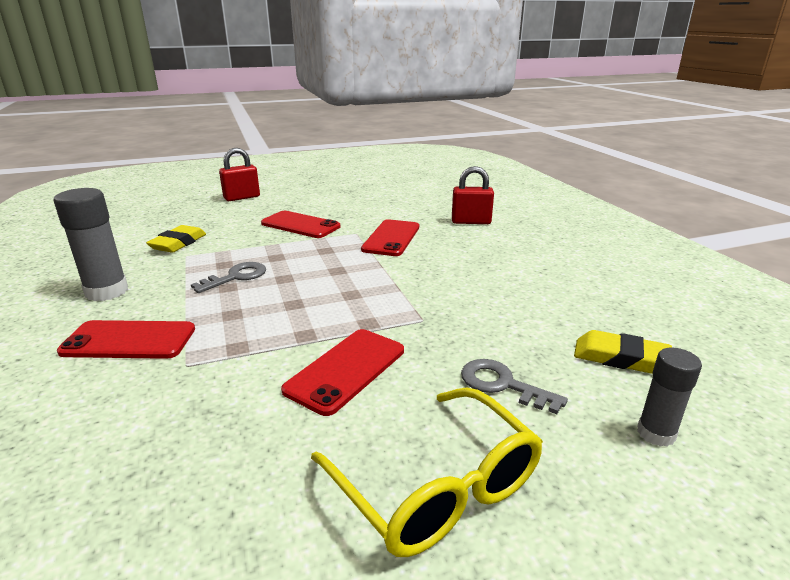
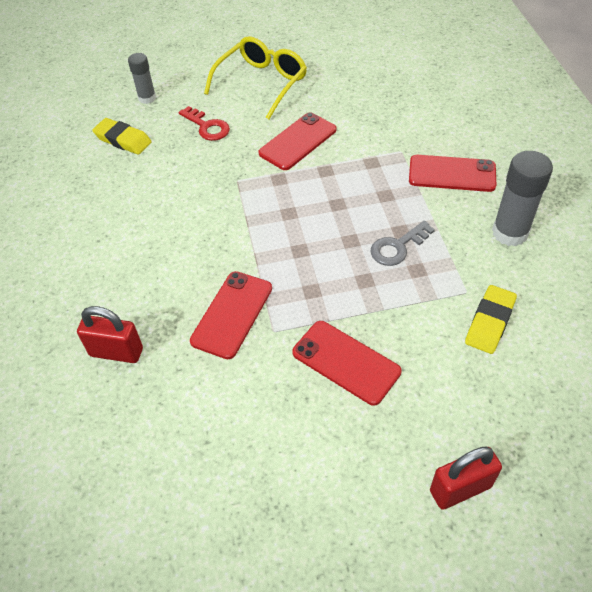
camera: 170 degrees left, 25 degrees up
(437, 487) = (262, 83): yellow glasses -> yellow glasses turned 60 degrees clockwise
(502, 385) = (207, 127): grey key -> red key

